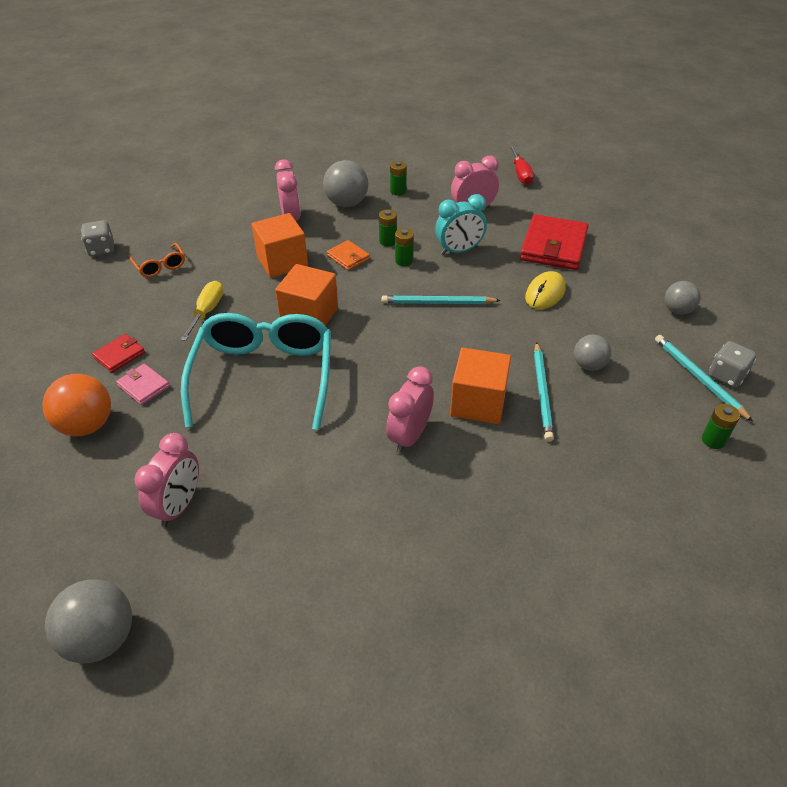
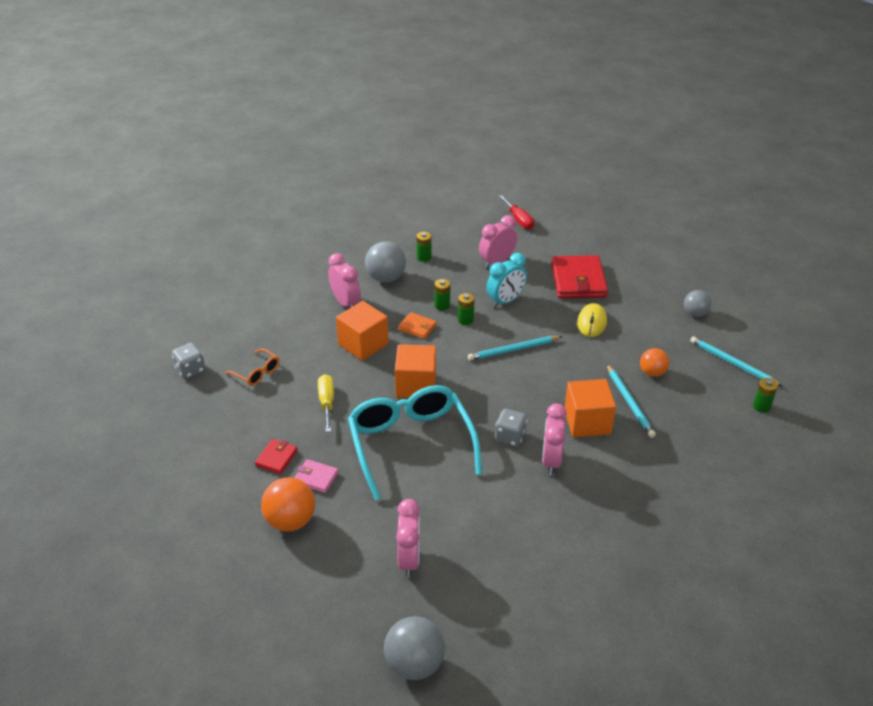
camera: 20 degrees left, 5 degrees down
(589, 365) = (652, 373): grey ball -> orange ball
(726, 376) = (750, 357): grey dice -> grey dice (510, 437)

